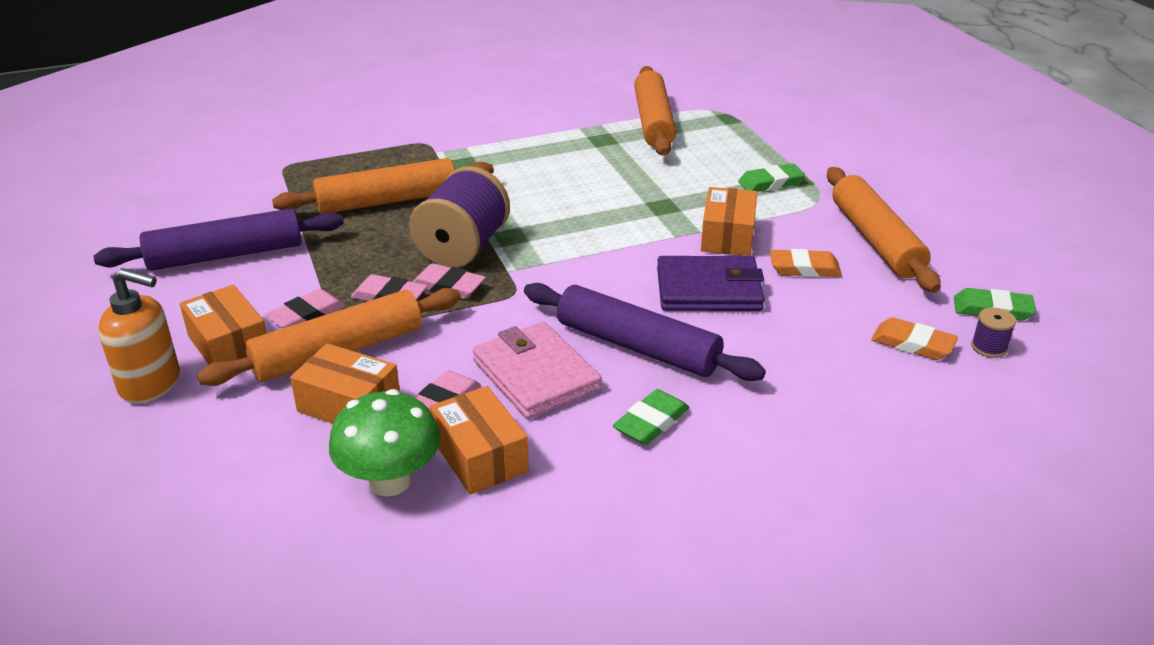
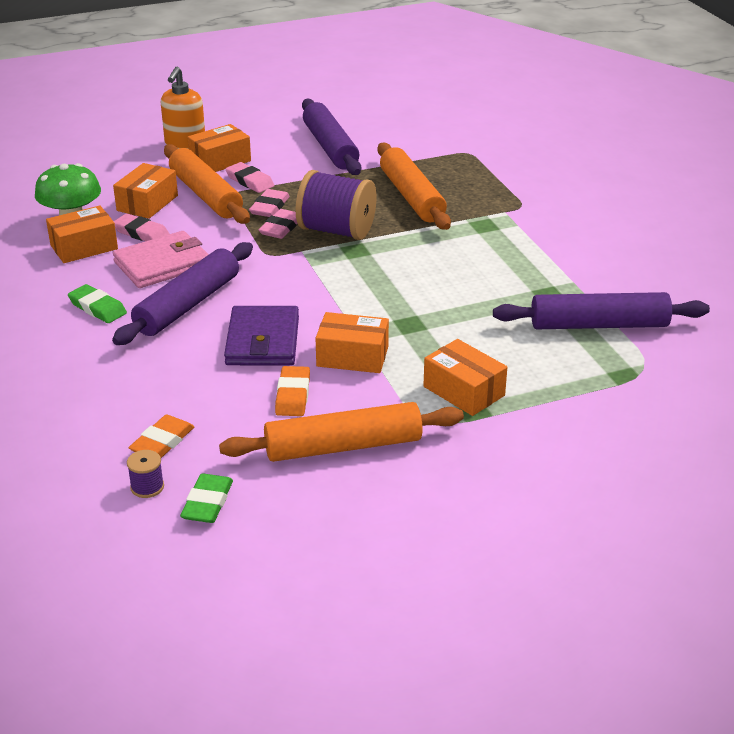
camera: 90 degrees right, 0 degrees up
(653, 122) = (599, 325): orange rolling pin -> purple rolling pin
(770, 183) = (464, 391): green eraser -> orange box

